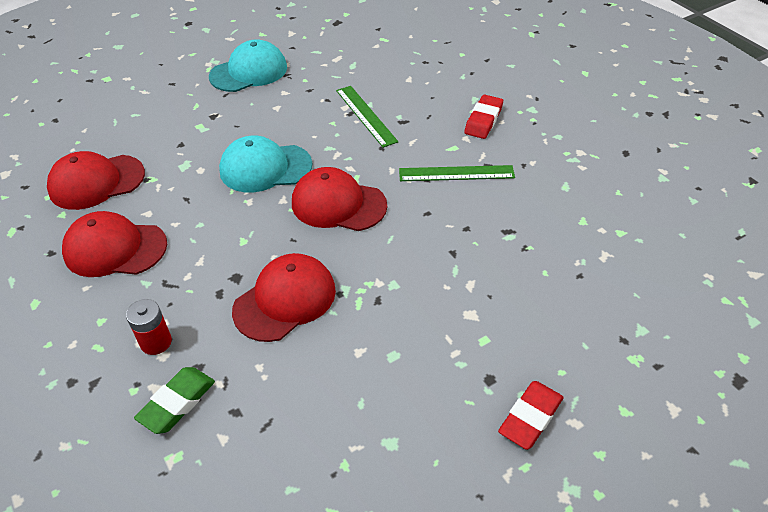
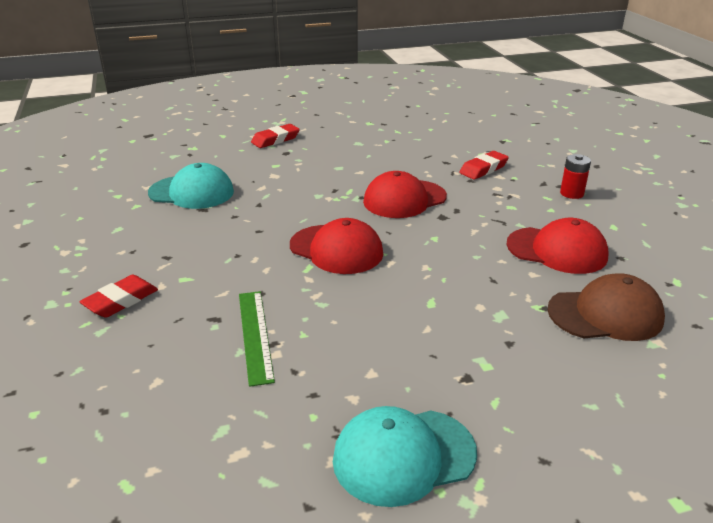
camera: 165 degrees left, 15 degrees down
(96, 182) = (605, 314): red cap -> brown cap
(156, 342) = (503, 193): red battery -> red battery (571, 193)
(177, 403) = (483, 169): green eraser -> red eraser
(265, 168) = (403, 295): turquoise cap -> turquoise cap (191, 192)
(456, 173) = (204, 254): green ruler -> none

